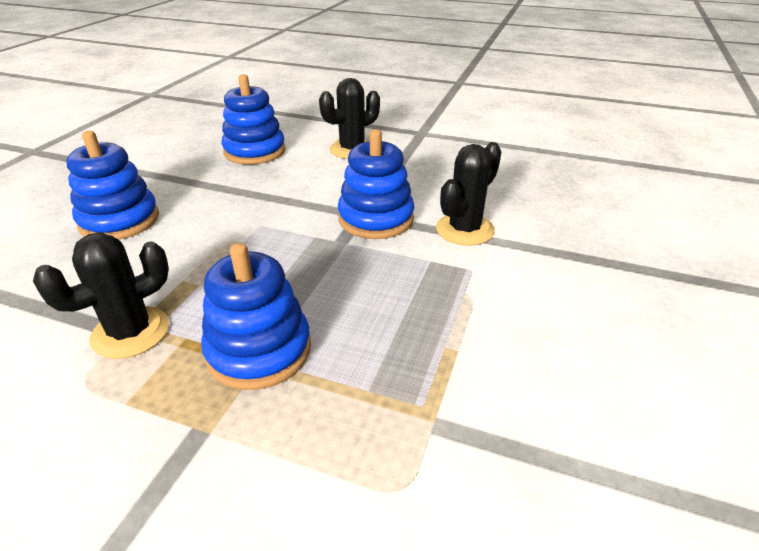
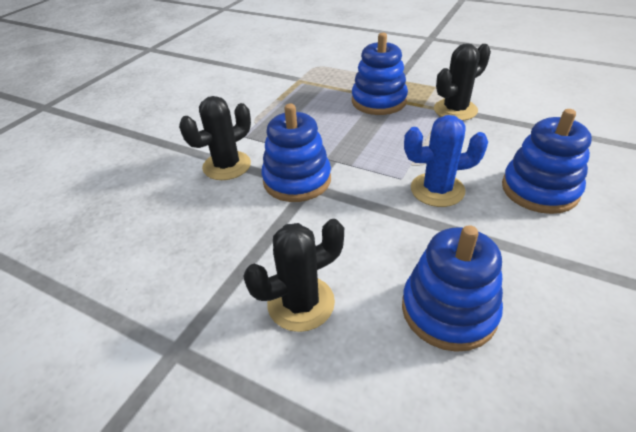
camera: 170 degrees left, 5 degrees up
(226, 216) = (437, 190): none -> blue cactus

